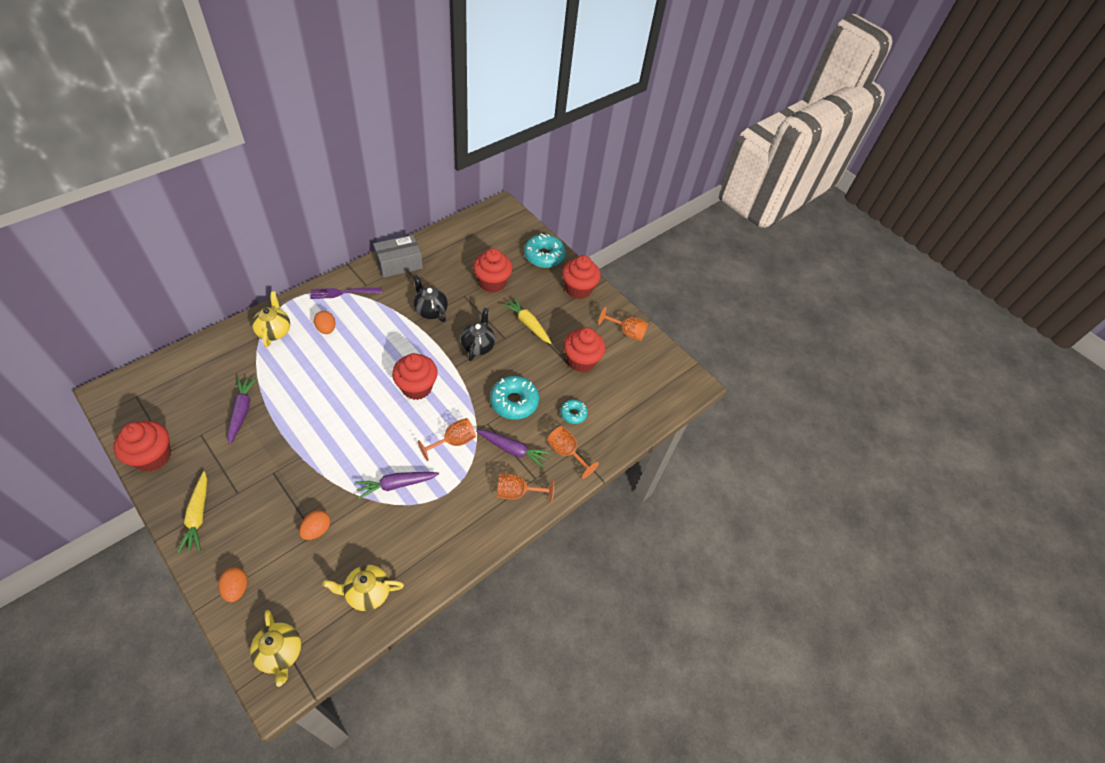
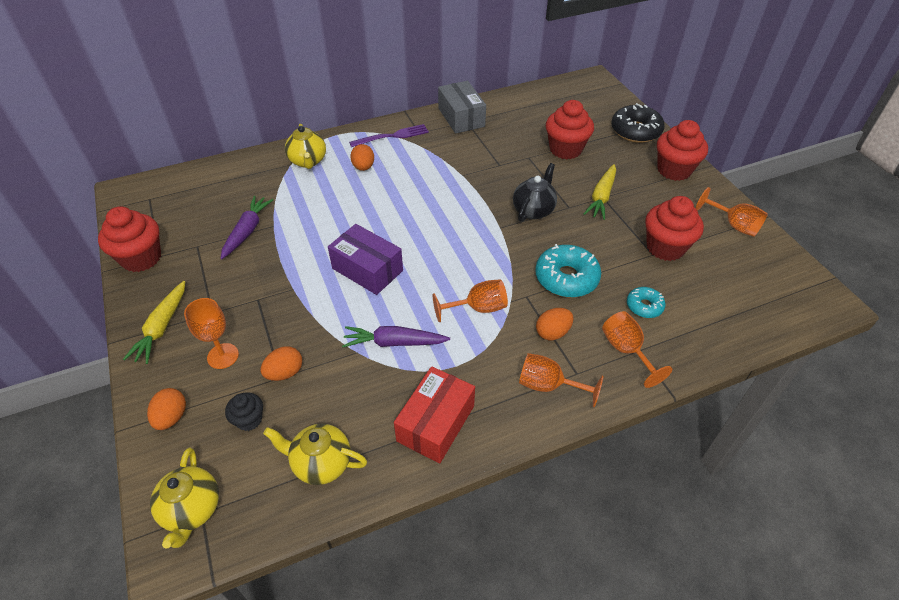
camera: 25 degrees right, 5 degrees down
(260, 528) = (223, 356): none -> orange goblet
(274, 331) = (308, 161): yellow teapot -> yellow teapot turned 150 degrees clockwise
(301, 574) = (249, 420): none -> black cupcake
(343, 292) = (392, 136): purple fork -> purple fork turned 150 degrees clockwise
(357, 426) = (367, 269): none -> purple box
(399, 263) = (461, 117): grey box -> grey box turned 75 degrees clockwise
(416, 387) = (448, 241): red cupcake -> none
(430, 311) = (485, 166): black teapot -> none
(443, 541) = (435, 423): none -> red box
(512, 450) = (552, 332): purple carrot -> orange egg
(528, 324) = (601, 197): yellow carrot -> yellow carrot turned 135 degrees counterclockwise
(544, 256) = (635, 131): turquoise donut -> black donut

